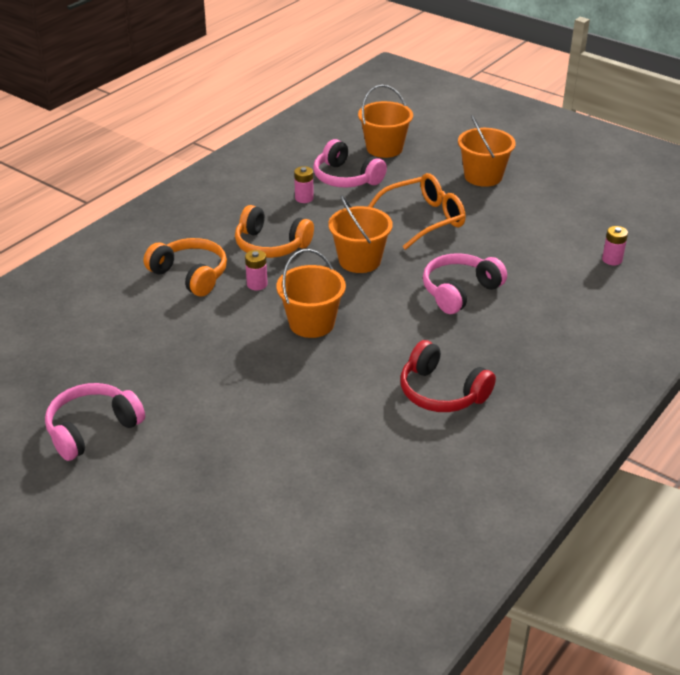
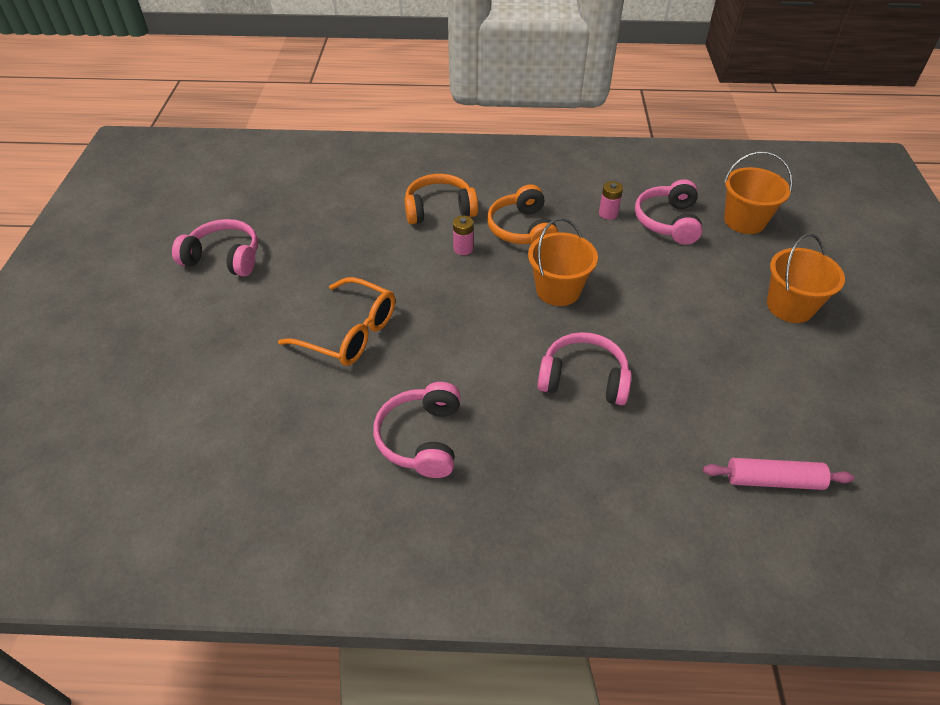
camera: 55 degrees right, 10 degrees up
(190, 275) = (439, 209): orange headphones -> orange headphones turned 105 degrees counterclockwise
(311, 323) = (442, 305): orange bucket -> none
(424, 219) = (668, 300): orange glasses -> orange glasses (350, 333)
(441, 392) = (422, 438): red headphones -> pink headphones
(612, 259) = (773, 480): pink battery -> pink rolling pin

